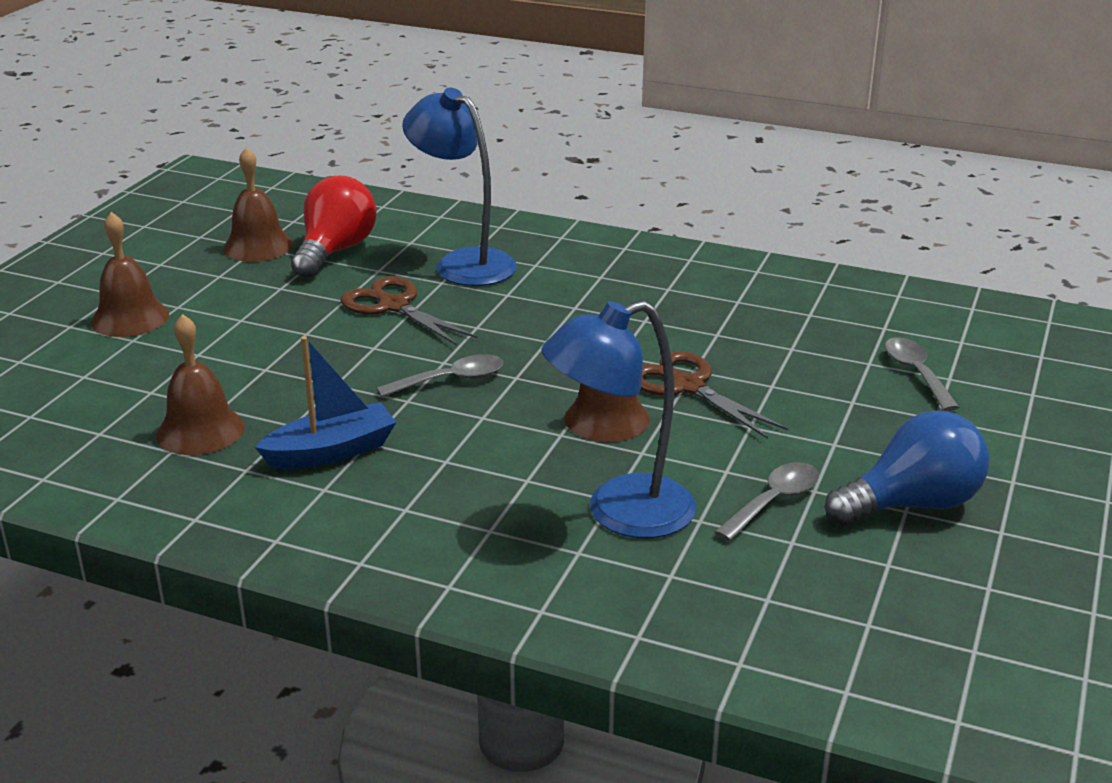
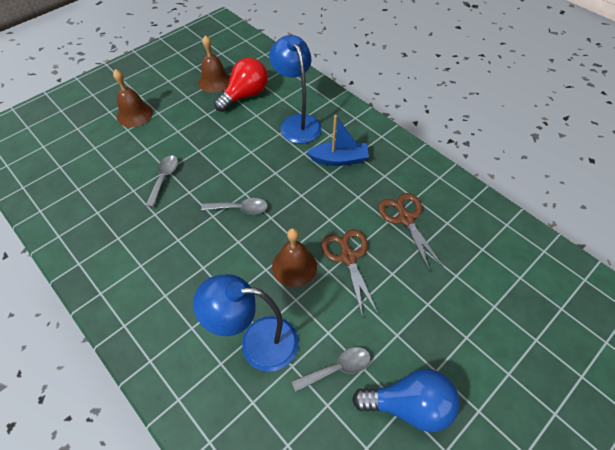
camera: 25 degrees right, 25 degrees up
(200, 430) = (116, 203): brown bell -> none
(331, 452) = (159, 240): blue boat -> blue boat (339, 159)
(393, 306) = (247, 144): brown scissors -> brown scissors (405, 218)
(916, 373) = (477, 295): grey spoon -> grey spoon (164, 178)

